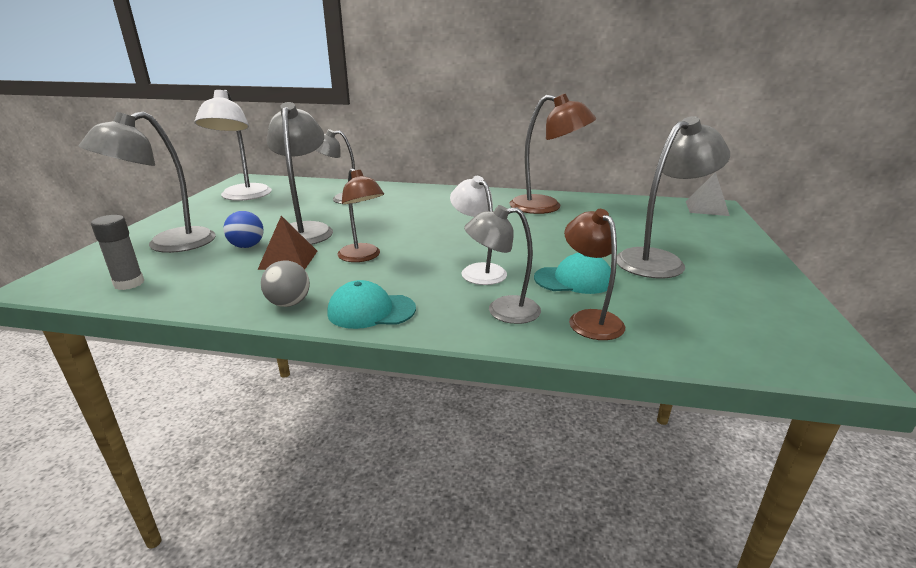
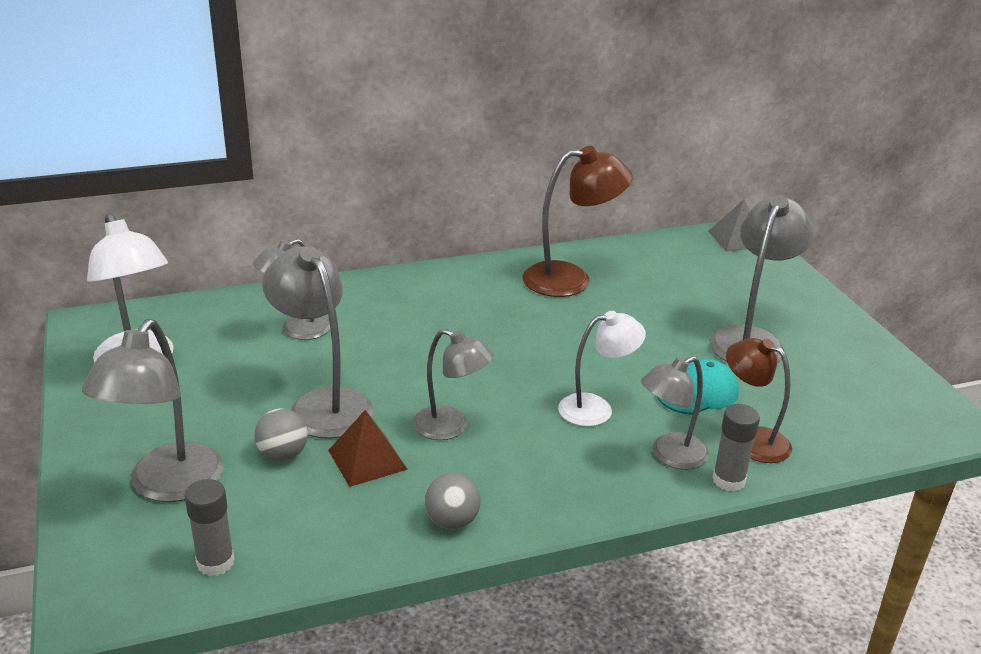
camera: 30 degrees left, 5 degrees up
(247, 246) = (283, 454): blue ball -> grey ball
(363, 257) = (451, 427): brown lamp -> grey lamp
(371, 311) = (549, 500): turquoise cap -> none
(478, 270) = (596, 408): white lamp -> white lamp turned 135 degrees clockwise
(535, 339) = (728, 480): none -> grey glue stick

